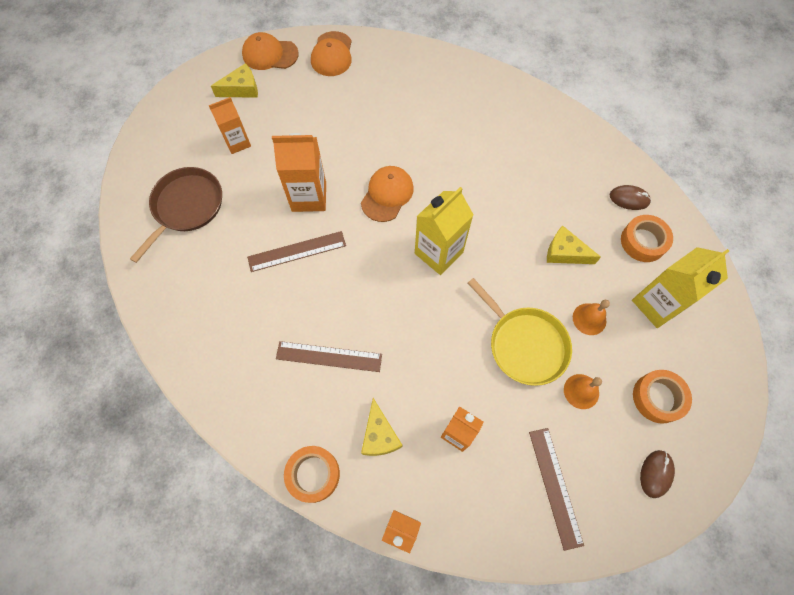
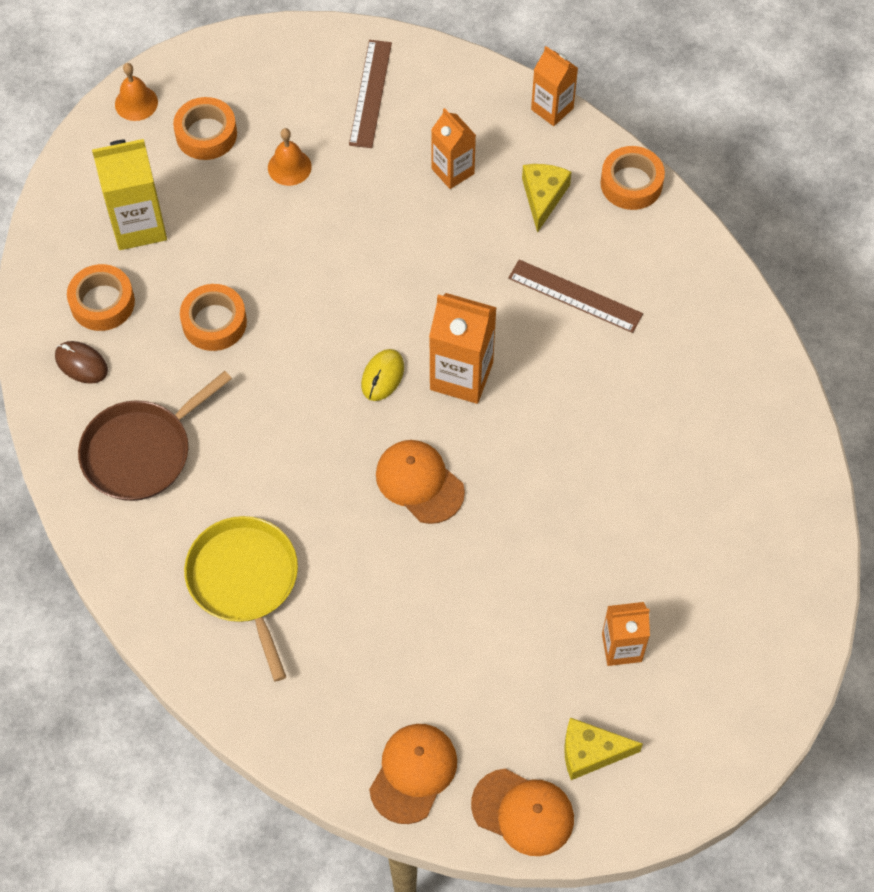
camera: 160 degrees left, 5 degrees down
(186, 207) = (723, 561): brown pan -> brown pan (141, 451)
(297, 251) = (577, 441): brown ruler -> none
(309, 197) = (535, 517): orange carton -> orange carton (461, 376)
(387, 194) = (419, 482): orange cap -> orange cap turned 90 degrees clockwise
(438, 253) = (382, 376): yellow carton -> yellow mouse
(524, 344) = (328, 234): yellow pan -> yellow pan (244, 581)
(565, 252) = (214, 322): yellow cheese -> orange tape
(589, 319) = (232, 236): orange bell -> orange bell (136, 103)
(656, 473) = (256, 72): brown mouse -> none

